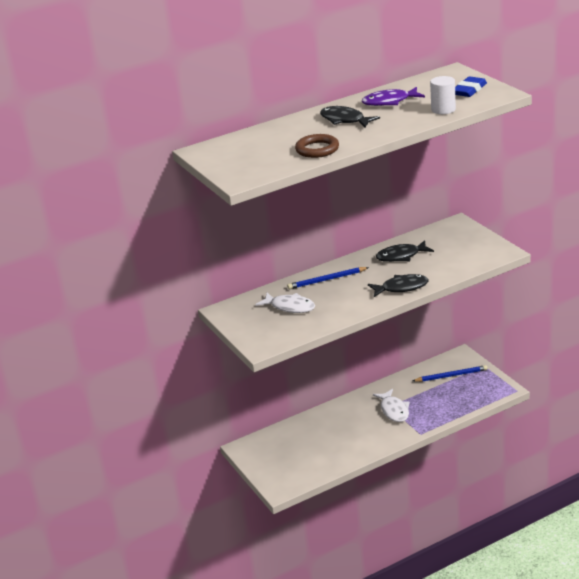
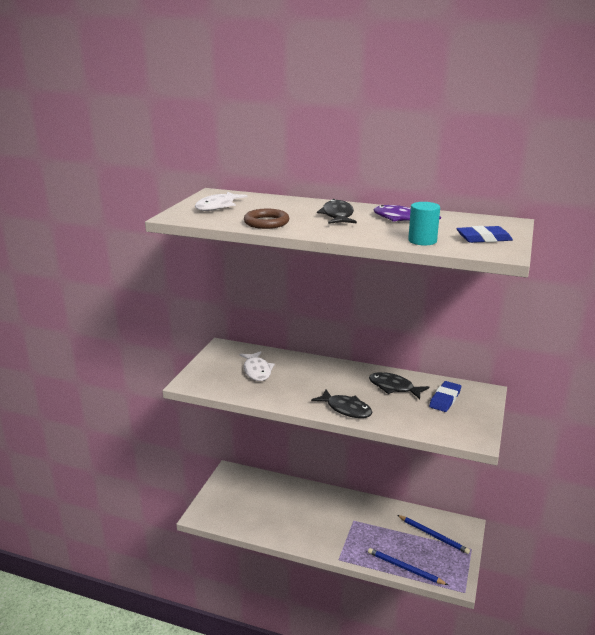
camera: 45 degrees right, 5 degrees down
(327, 280) = (314, 369): blue pencil -> blue pencil (405, 568)
(394, 410) = (351, 526): white fish -> white fish (217, 206)
(443, 109) = (422, 241): white cylinder -> turquoise cylinder
(444, 242) = (445, 399): none -> blue eraser

